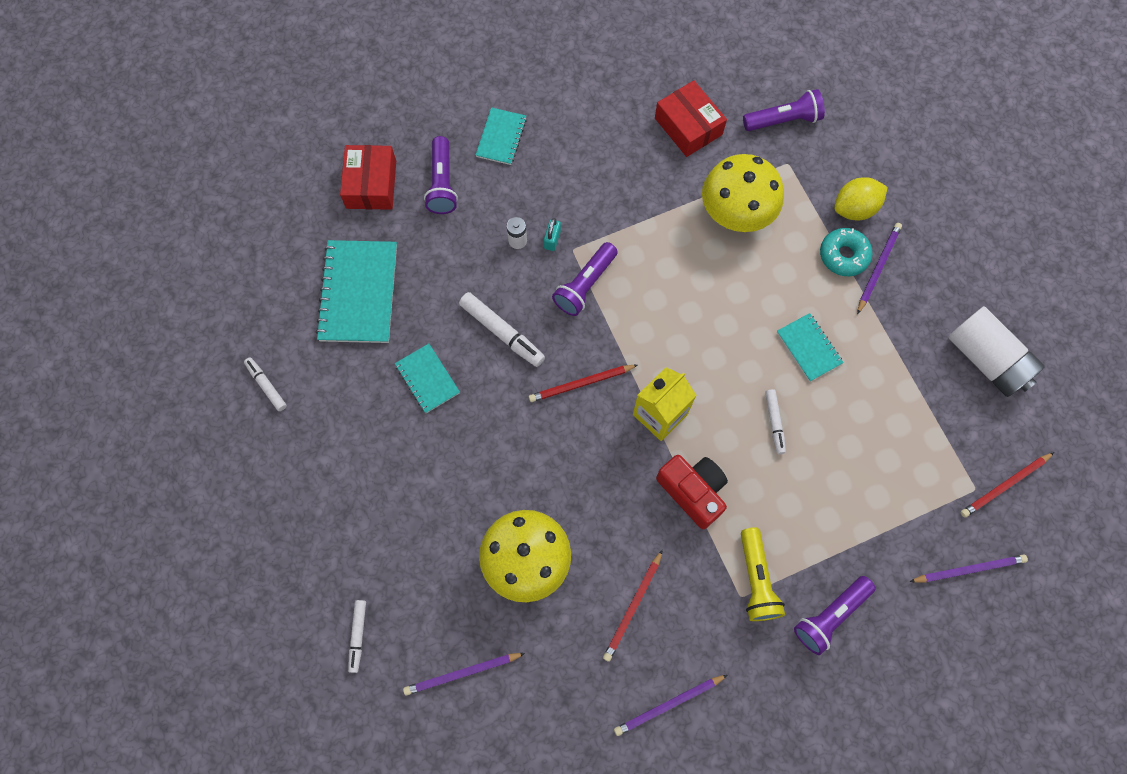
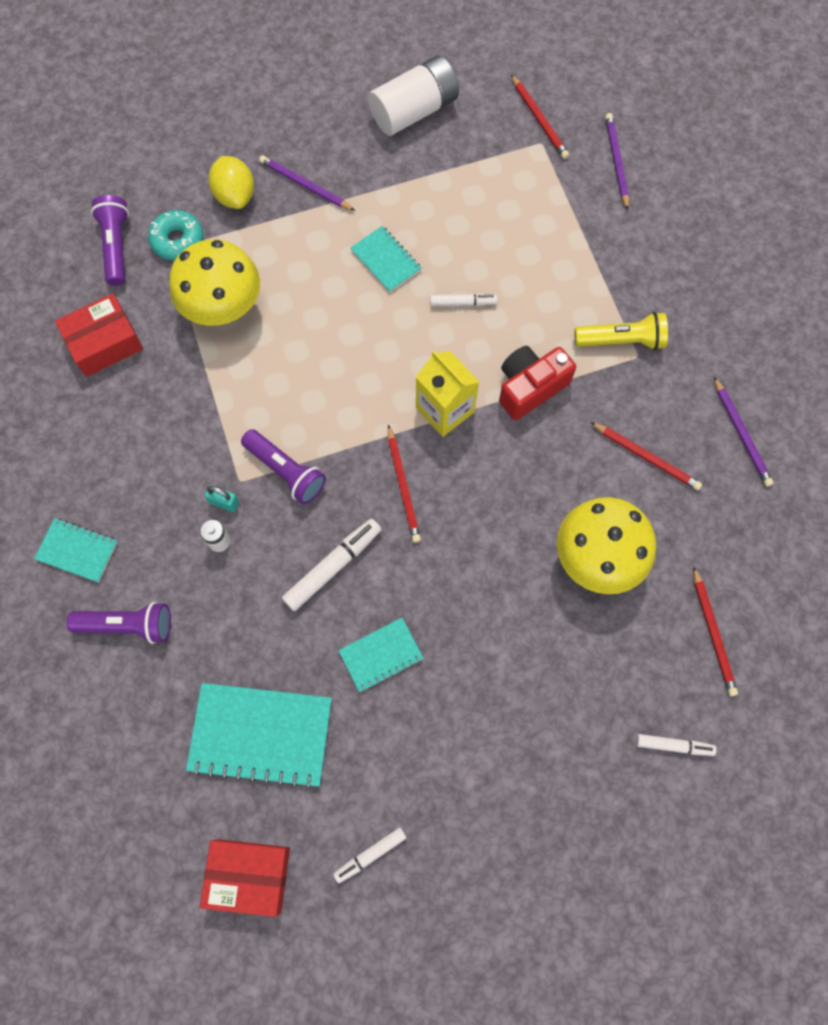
camera: 85 degrees left, 0 degrees up
(371, 184) = (113, 715): red box -> red box (249, 875)
(462, 673) = (713, 633): purple pencil -> red pencil
(808, 348) = (385, 260): turquoise notebook -> turquoise notebook turned 75 degrees clockwise
(830, 616) = (657, 281): purple flashlight -> none
(843, 255) = (287, 214): turquoise donut -> turquoise donut (177, 240)

